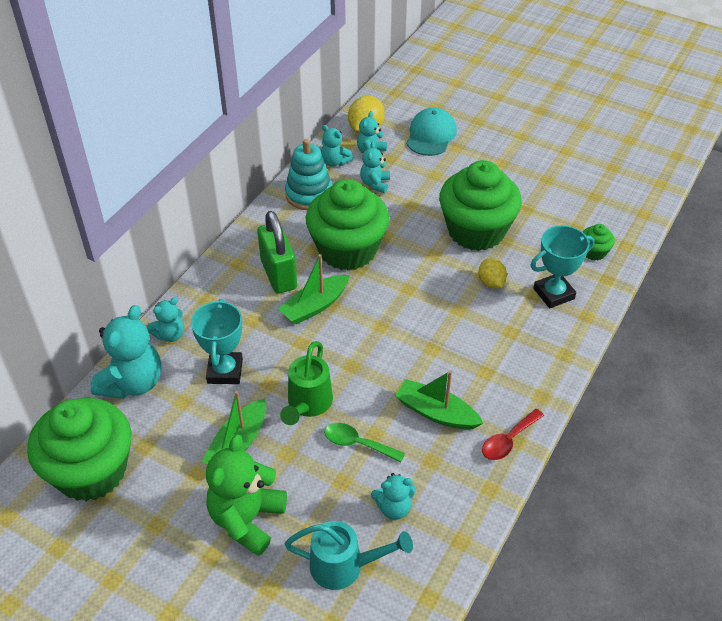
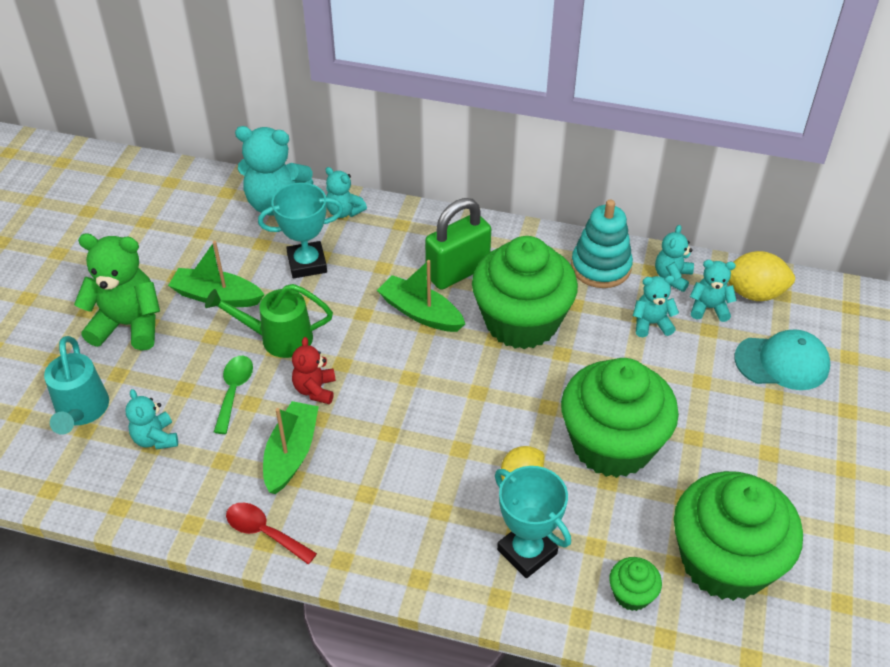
camera: 75 degrees right, 0 degrees up
(91, 471) = (169, 206): green cupcake -> green cupcake (724, 562)
(374, 387) = (315, 389): none -> red teddy bear

